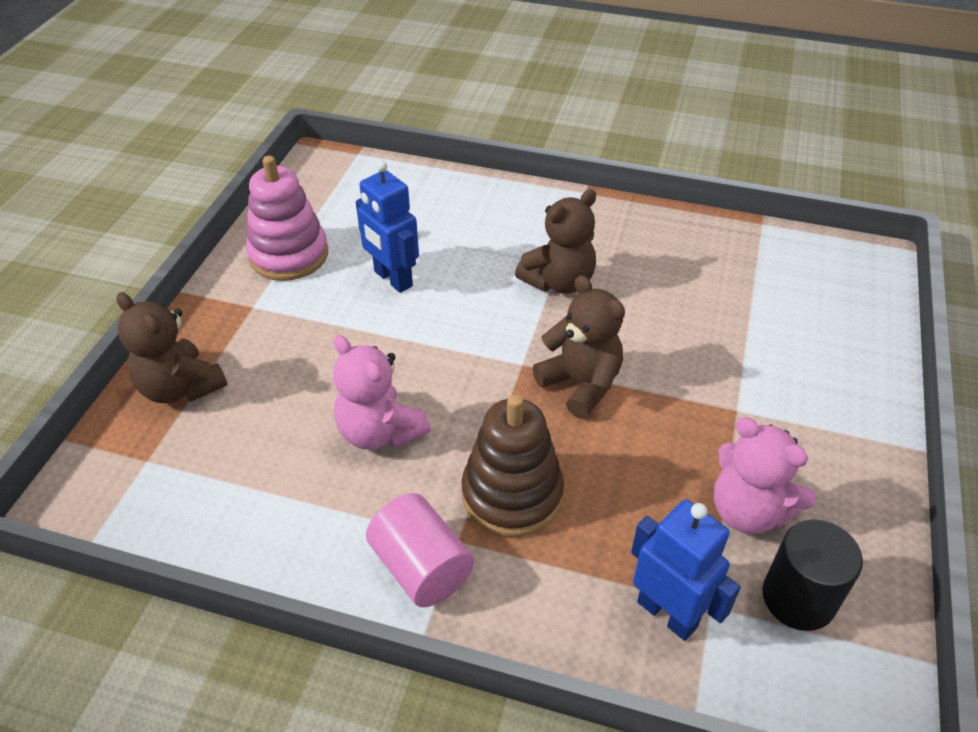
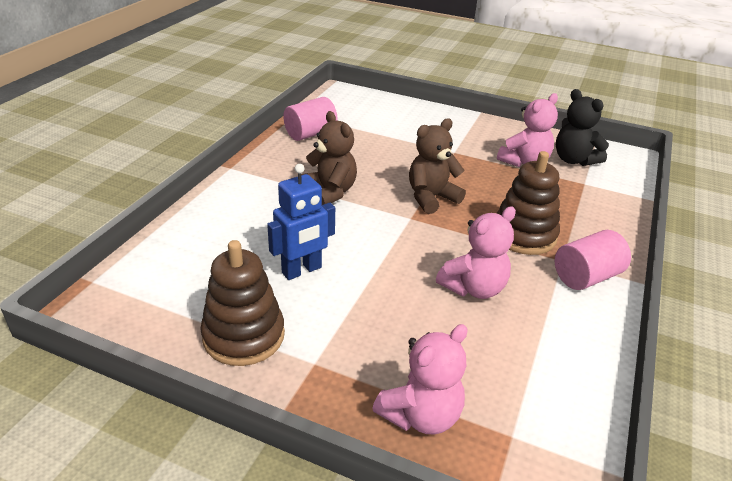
camera: 85 degrees left, 10 degrees down
(180, 387) = (421, 415): brown teddy bear -> pink teddy bear
(289, 255) = (244, 336): pink stacking toy -> brown stacking toy
(667, 613) = (593, 196): blue robot -> none
(708, 245) = (310, 134): none -> pink cylinder
(798, 598) = (574, 160): black cylinder -> black teddy bear

